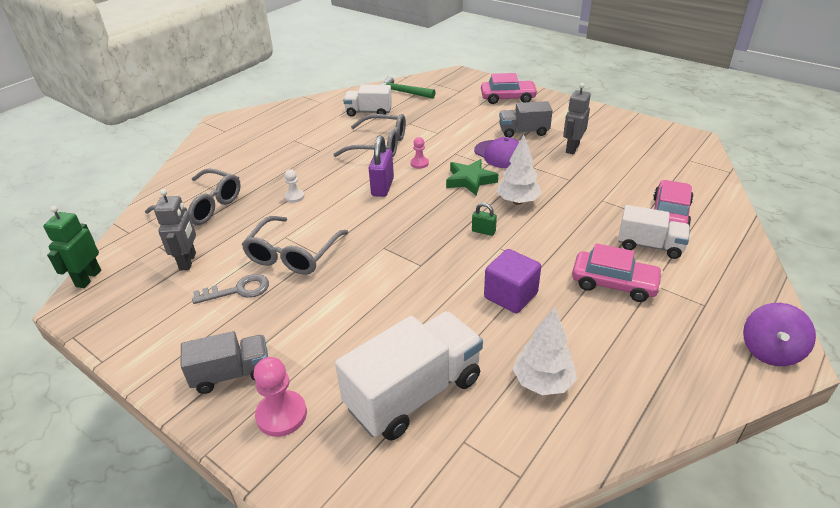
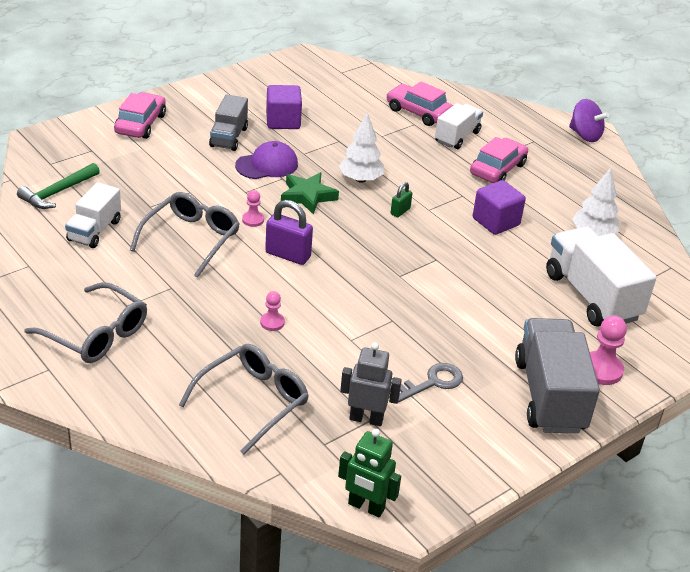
camera: 80 degrees left, 0 degrees up
(232, 374) = (549, 395): grey truck -> grey truck, size x1.69
(238, 290) = (432, 382): grey key -> grey key turned 60 degrees clockwise
(293, 254) = (386, 337): grey glasses -> grey glasses (96, 334)
(294, 197) = (272, 322): white pawn -> pink pawn
(572, 148) = (283, 121): grey robot -> purple cube

